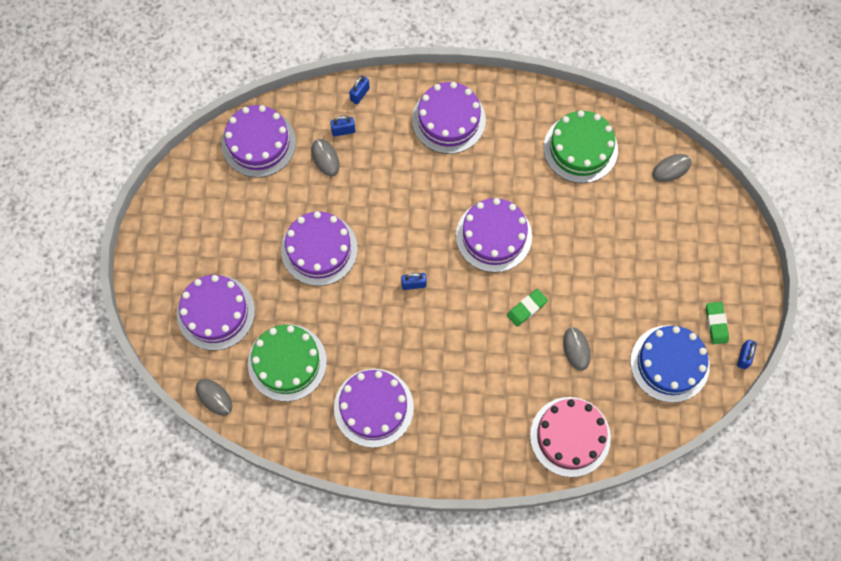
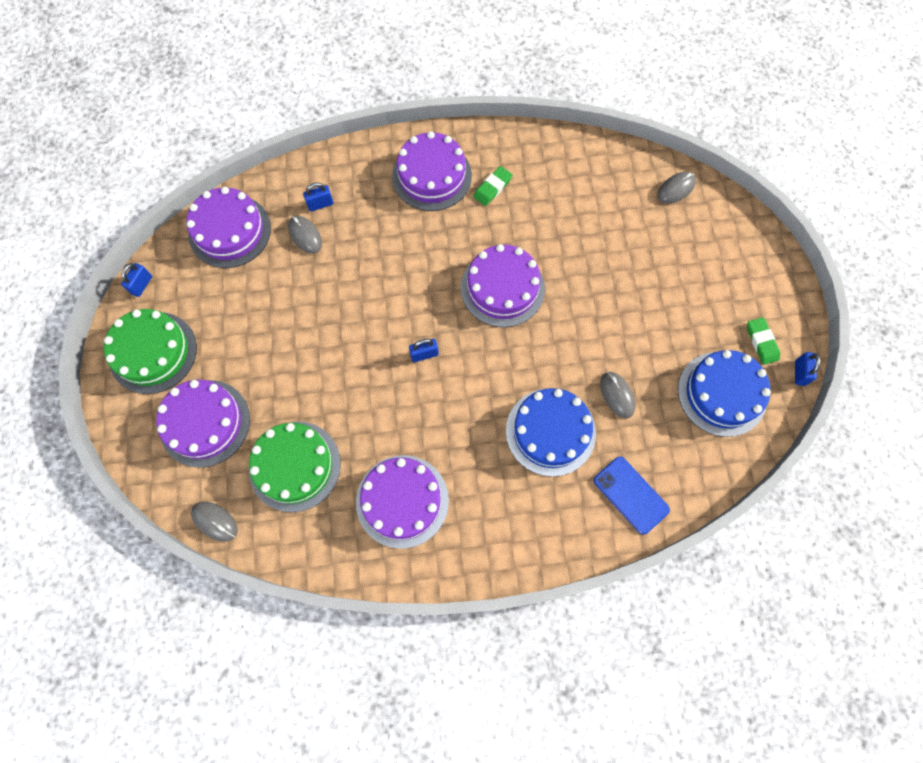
camera: 10 degrees left, 0 degrees up
(319, 249) = (313, 333): purple cake -> none
(360, 94) = (332, 165): blue padlock -> blue padlock (142, 285)
(511, 371) = (550, 431): none -> blue cake
(527, 308) = (554, 360): green eraser -> green eraser (492, 188)
(570, 436) = (631, 495): pink cake -> blue phone
(580, 148) = (576, 183): green cake -> green cake (153, 352)

